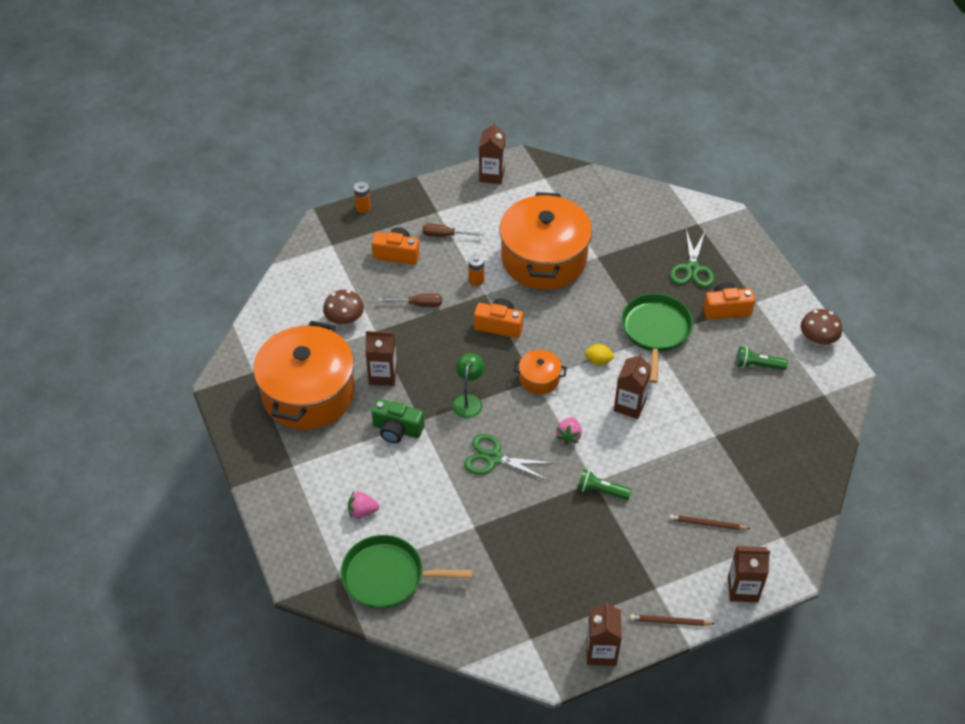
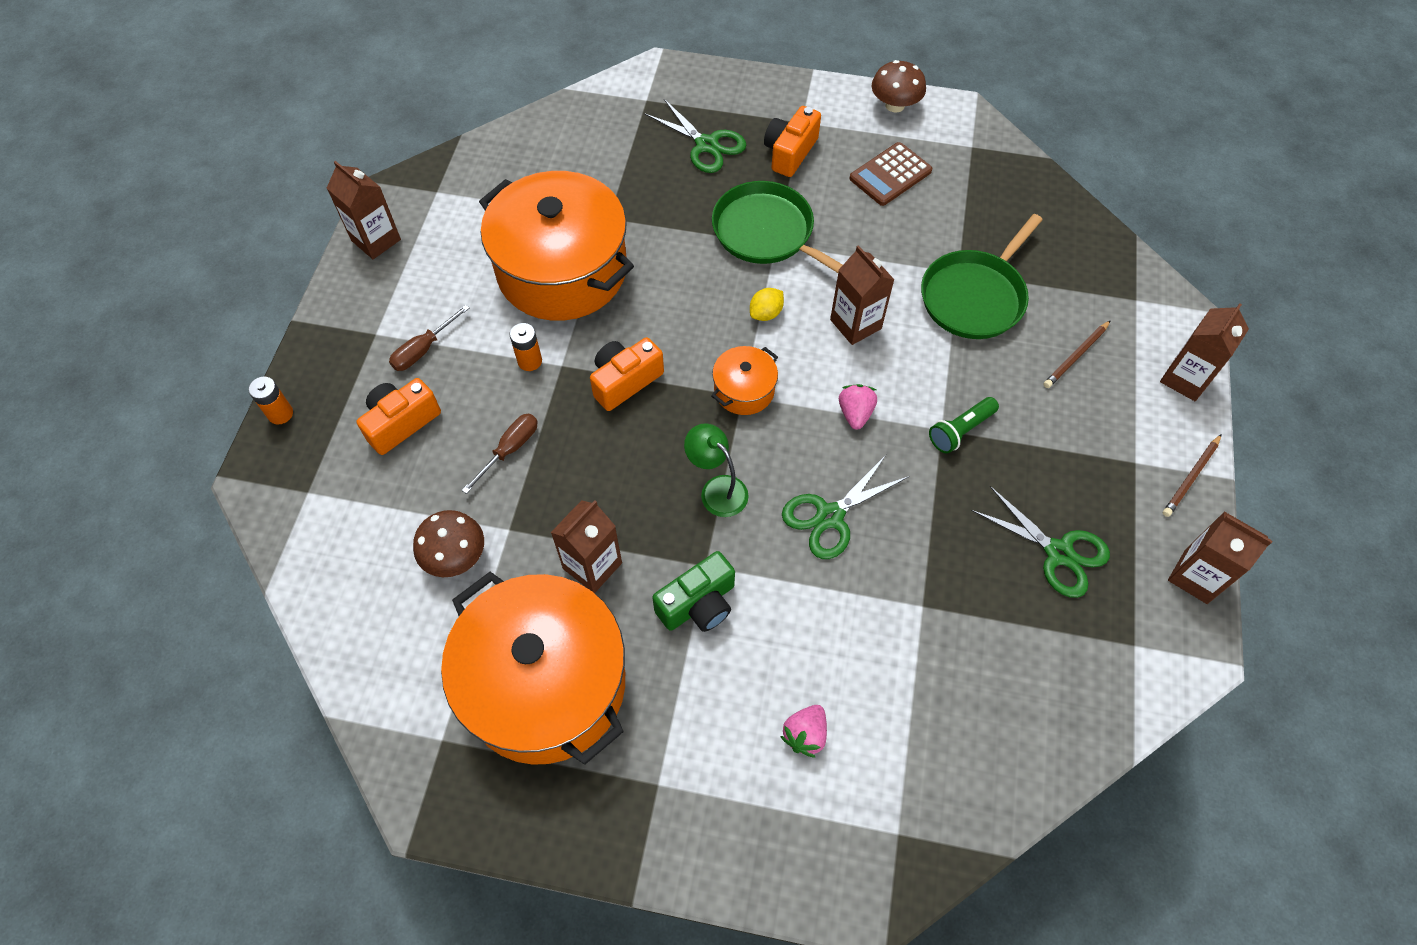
camera: 55 degrees left, 10 degrees up
(388, 576) = (935, 766): green pan -> green pan (975, 296)
(559, 576) = (1058, 553): none -> green scissors
(569, 436) = (855, 413): pink strawberry -> pink strawberry turned 135 degrees counterclockwise
(758, 365) = (890, 175): green flashlight -> brown calculator

